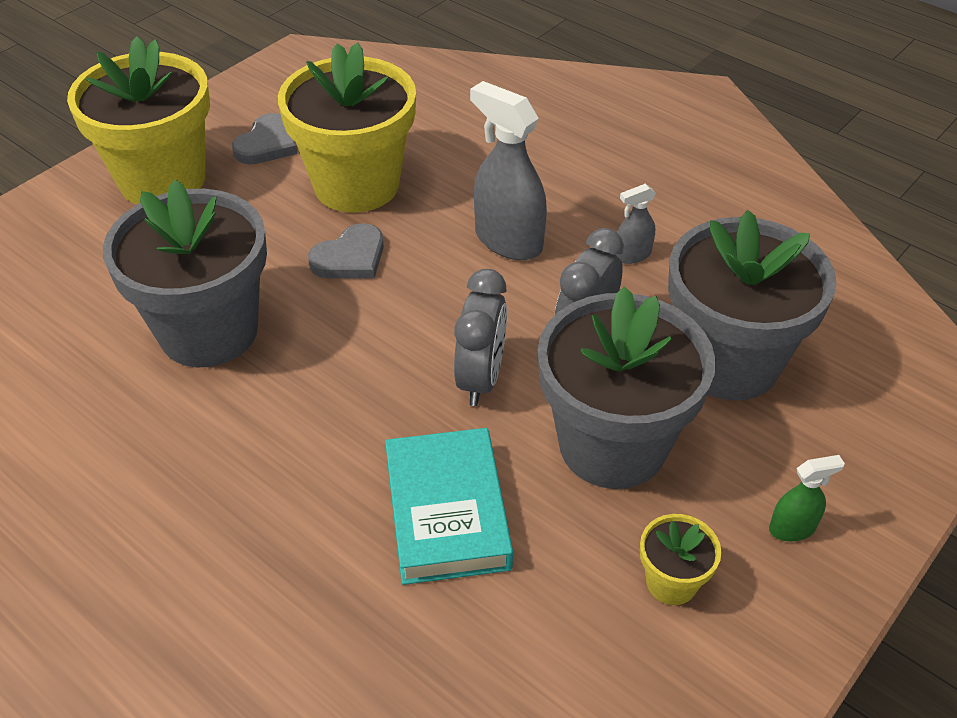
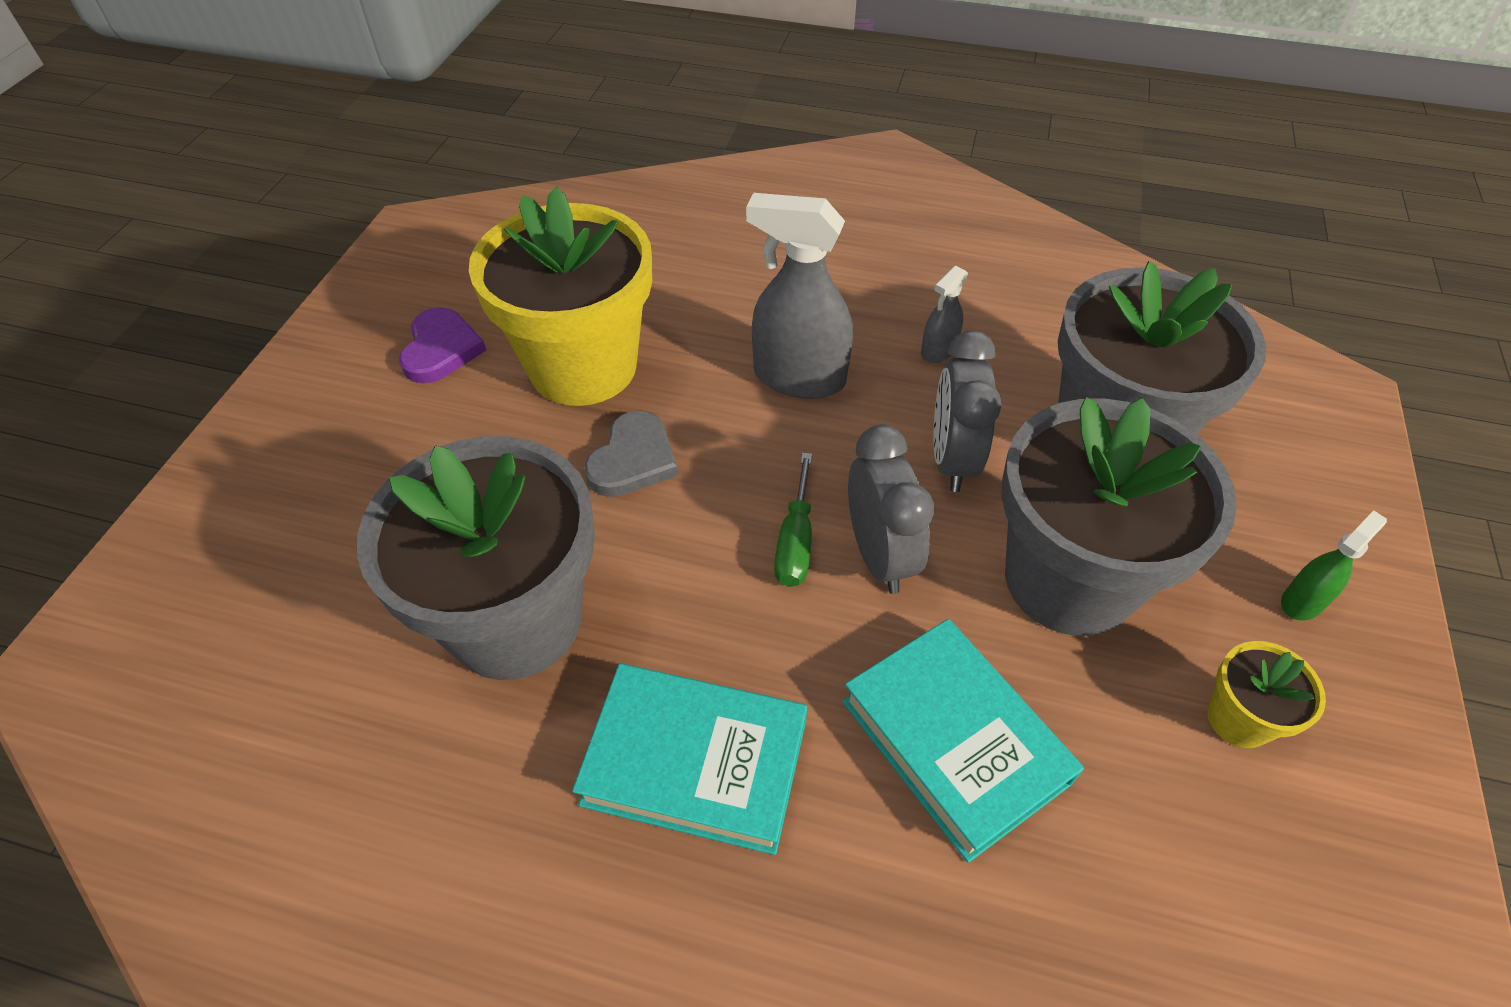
camera: 25 degrees left, 5 degrees up
(162, 180) = (330, 438): yellow flower pot -> none
(266, 456) = (695, 763): none -> turquoise book
(267, 144) = (441, 349): grey heart -> purple heart
(426, 349) = (795, 542): none -> green screwdriver

